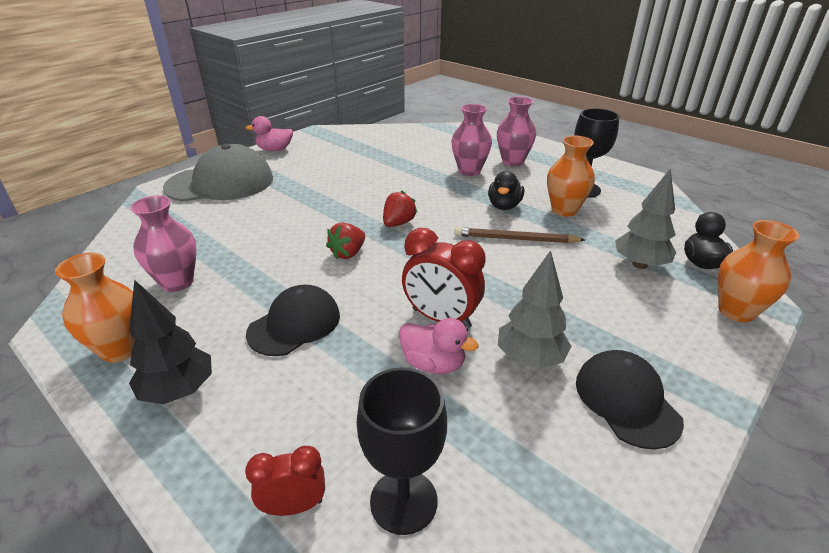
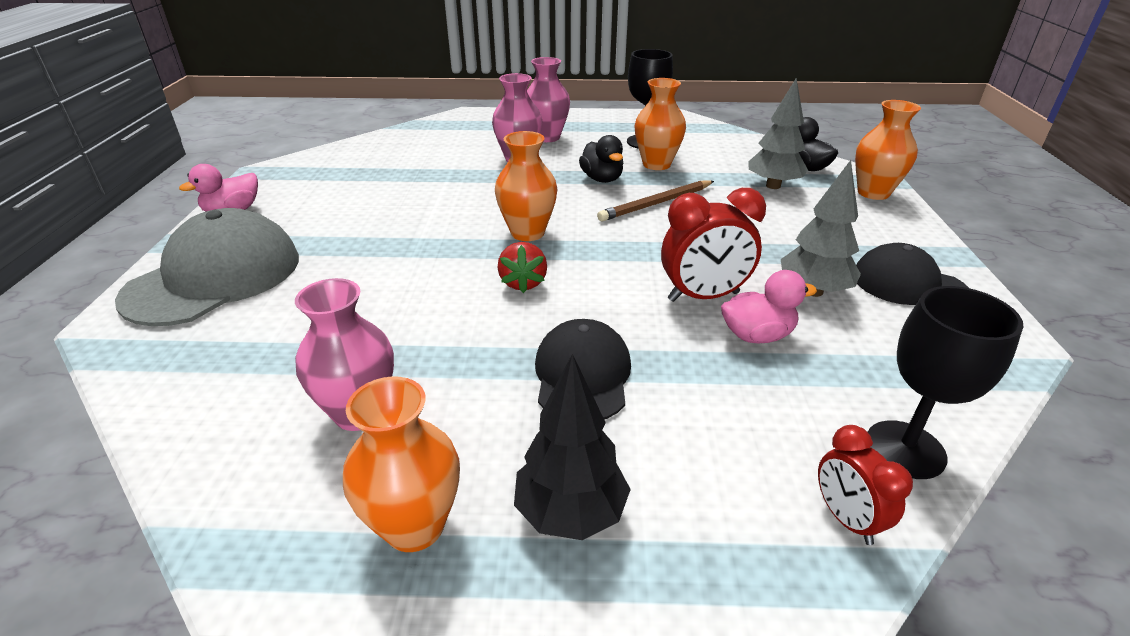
camera: 40 degrees left, 0 degrees up
(294, 506) = (846, 518): red clock -> red clock turned 60 degrees counterclockwise
(398, 223) = (527, 233): red strawberry -> orange vase

